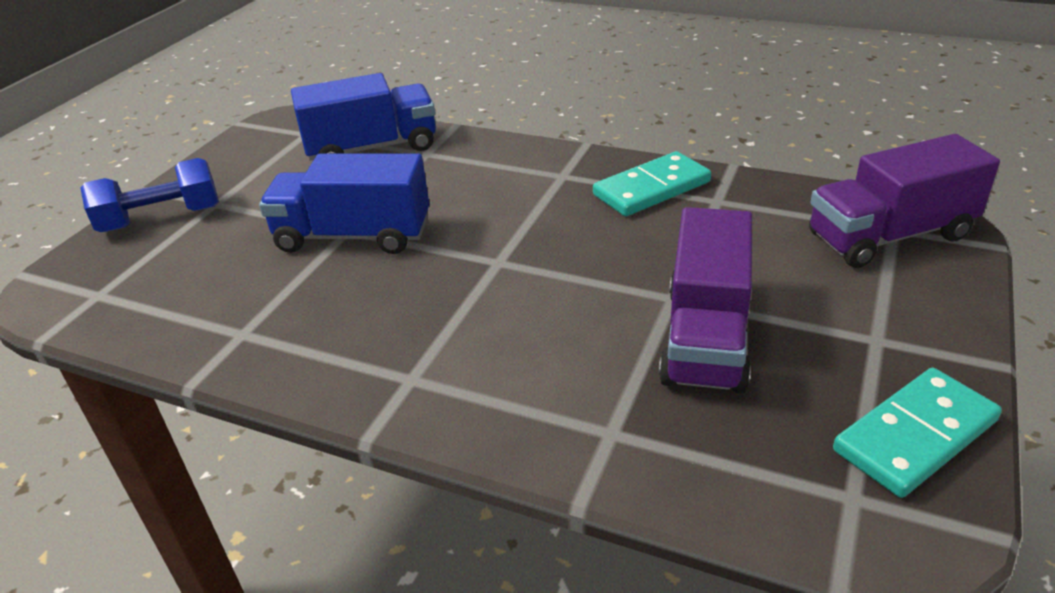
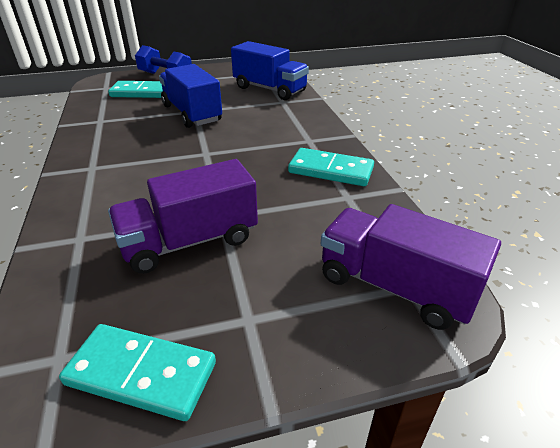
camera: 50 degrees right, 0 degrees up
(191, 260) = (142, 92): none -> turquoise domino

